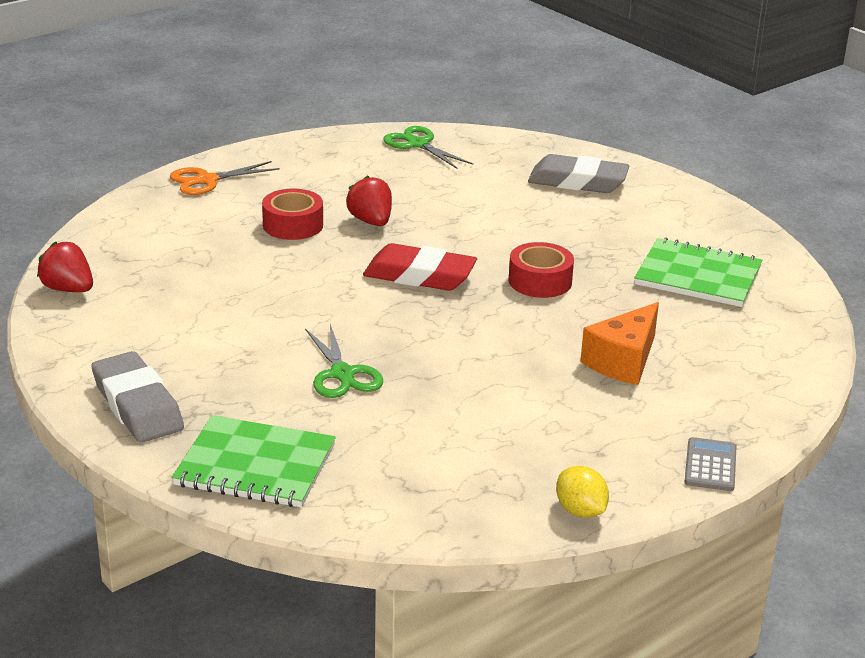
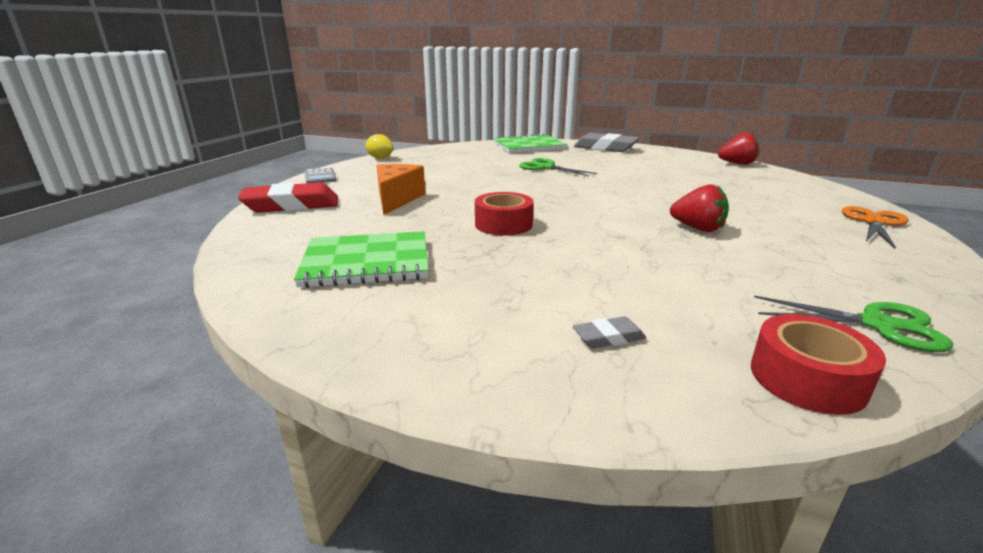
camera: 150 degrees right, 5 degrees down
(293, 225) = (735, 212): red tape -> red tape (807, 378)
(419, 276) = (590, 207): red eraser -> red eraser (292, 205)
(577, 182) = (608, 337): grey eraser -> grey eraser, size x0.45

